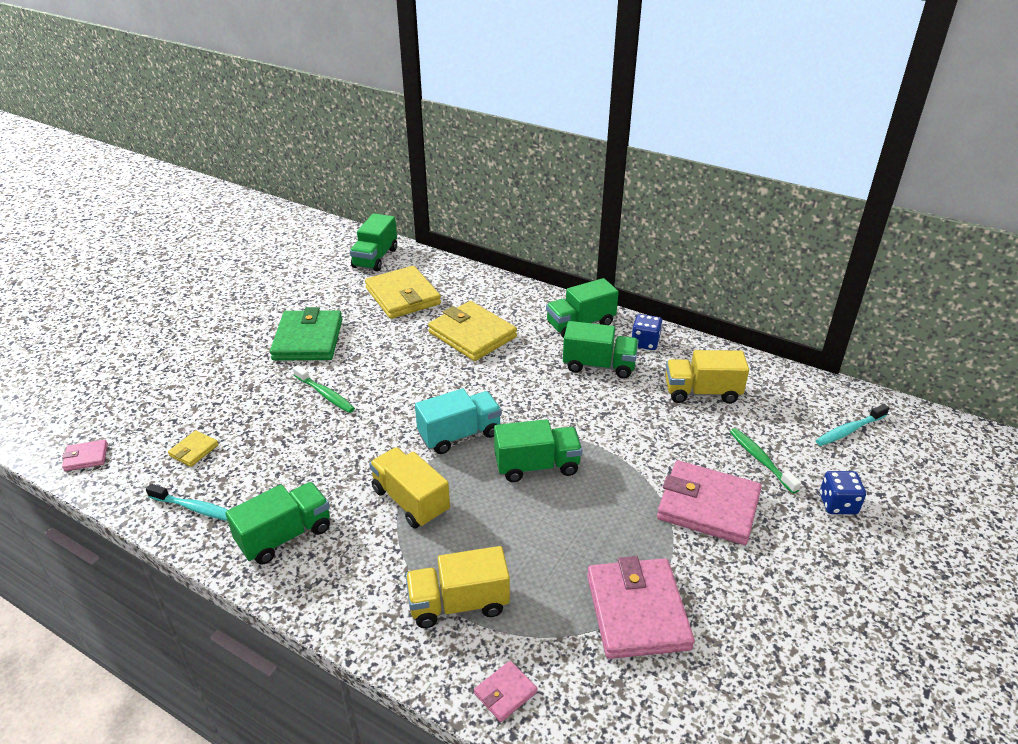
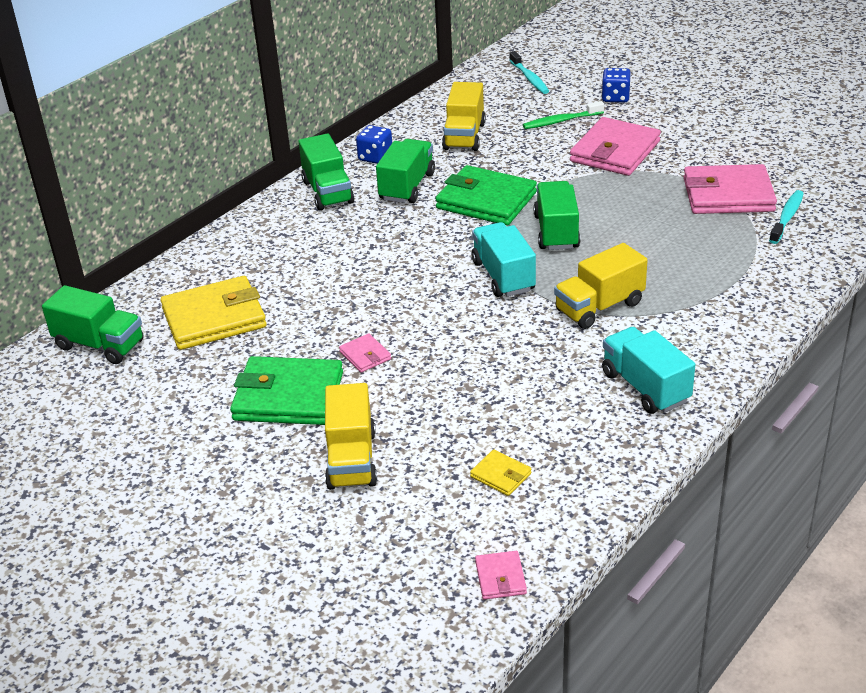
camera: 80 degrees left, 0 degrees up
(196, 509) = (602, 458): turquoise toothbrush -> turquoise toothbrush (787, 217)
(285, 536) = (645, 387): green truck -> turquoise truck
(325, 394) = (412, 374): green toothbrush -> none
(458, 604) = (726, 280): yellow truck -> yellow truck (351, 459)
(472, 335) = (323, 265): yellow wallet -> none
(505, 693) = (811, 259): pink wallet -> pink wallet (365, 355)
(585, 415) = (486, 201): none -> green wallet

